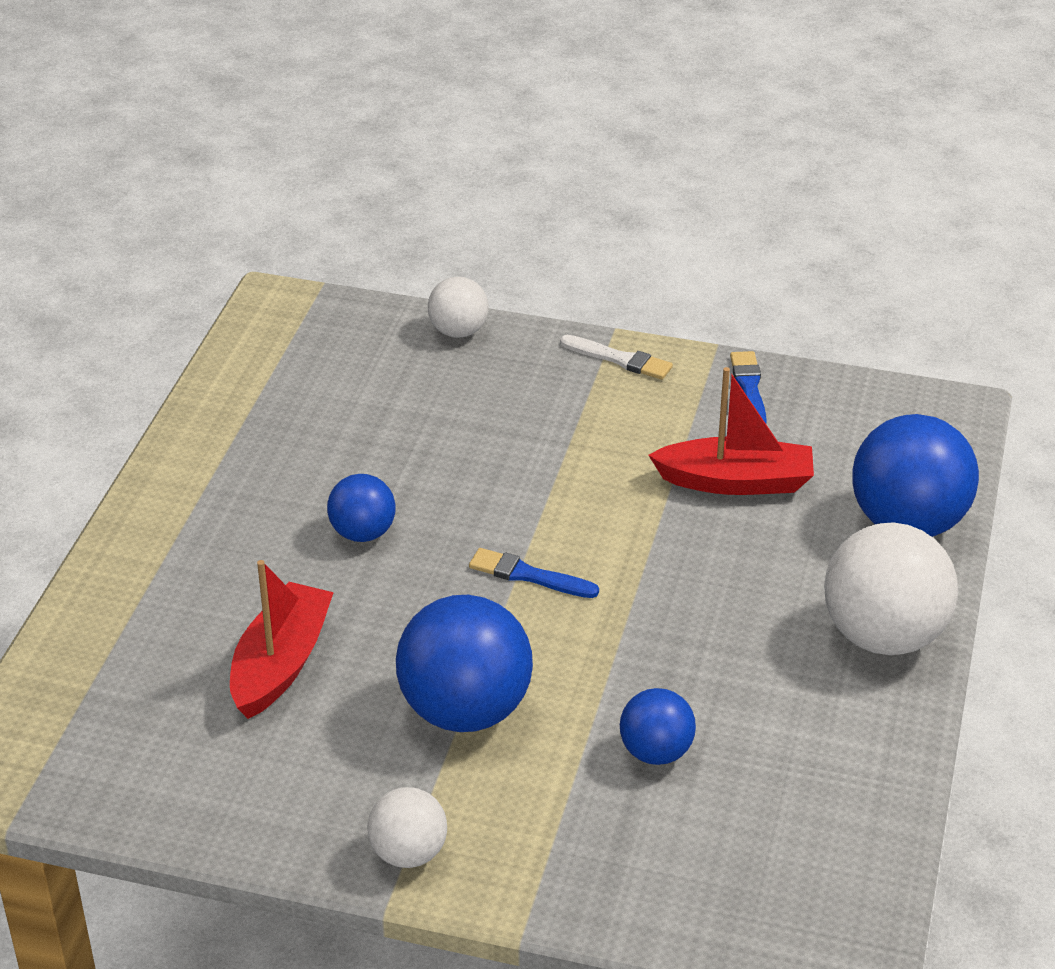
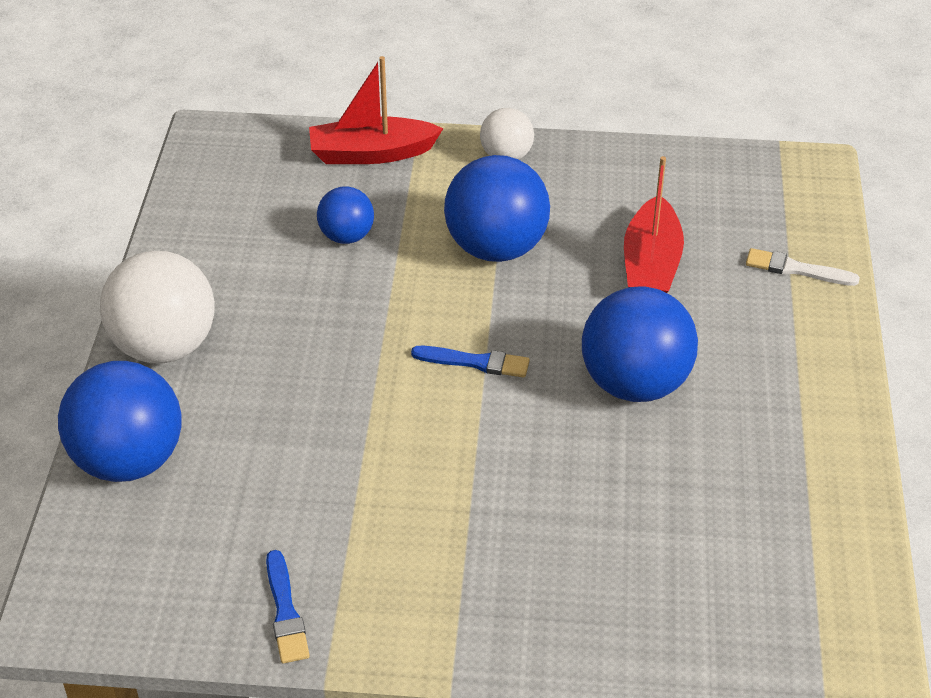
camera: 170 degrees right, 5 degrees up
(363, 533) = (635, 383): blue ball -> blue ball, size x1.82
(458, 331) = (633, 653): white ball -> none
(619, 359) = (437, 636): white brush -> white brush (797, 269)
(736, 481) = (296, 485): red boat -> red boat (371, 153)

